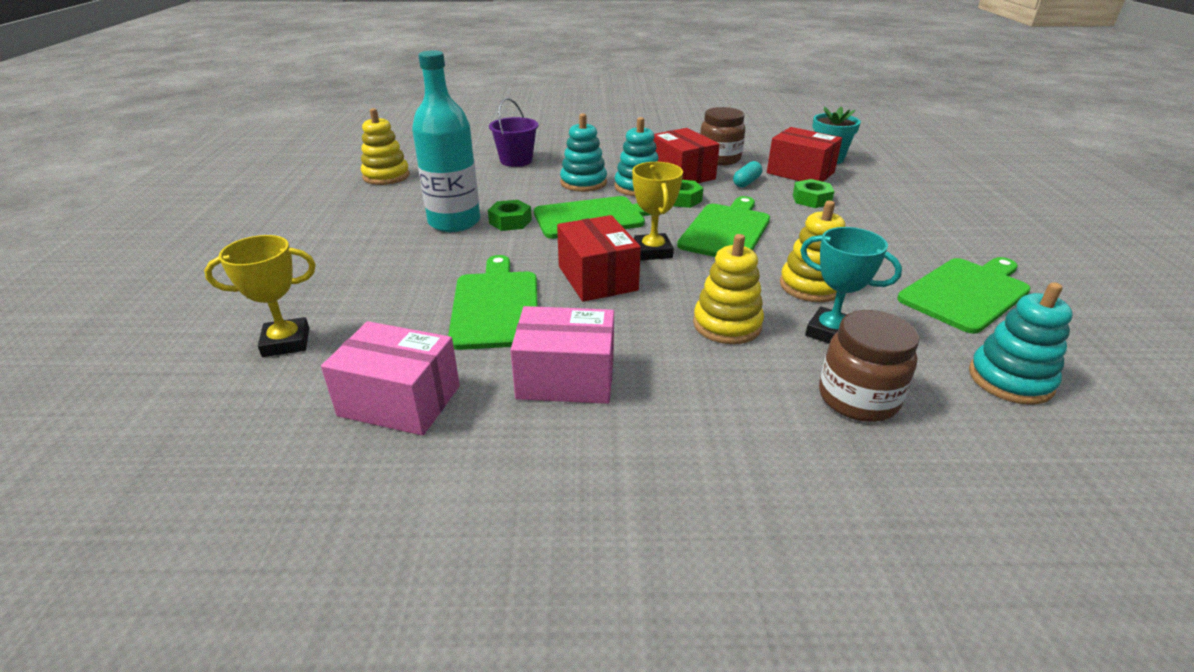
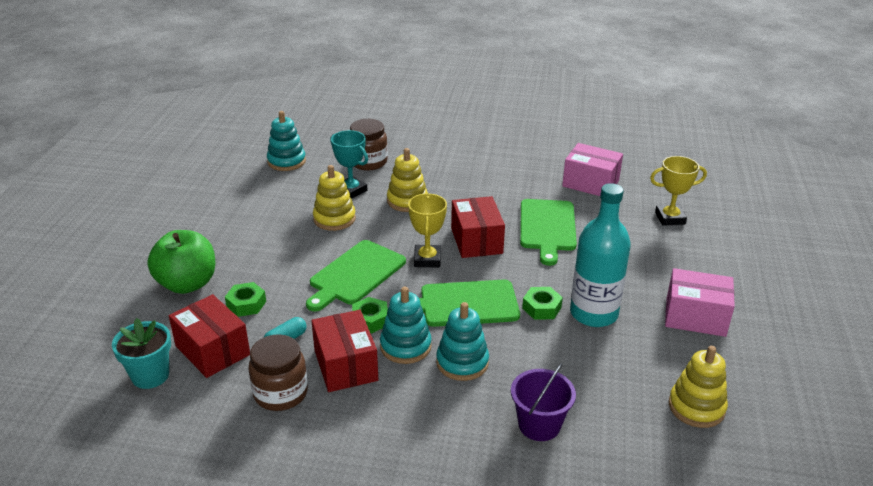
camera: 170 degrees left, 0 degrees up
(566, 377) = (507, 184): pink box -> pink box (695, 317)
(891, 208) = (187, 284): none -> green apple
(966, 293) = (241, 204): green cutting board -> none

